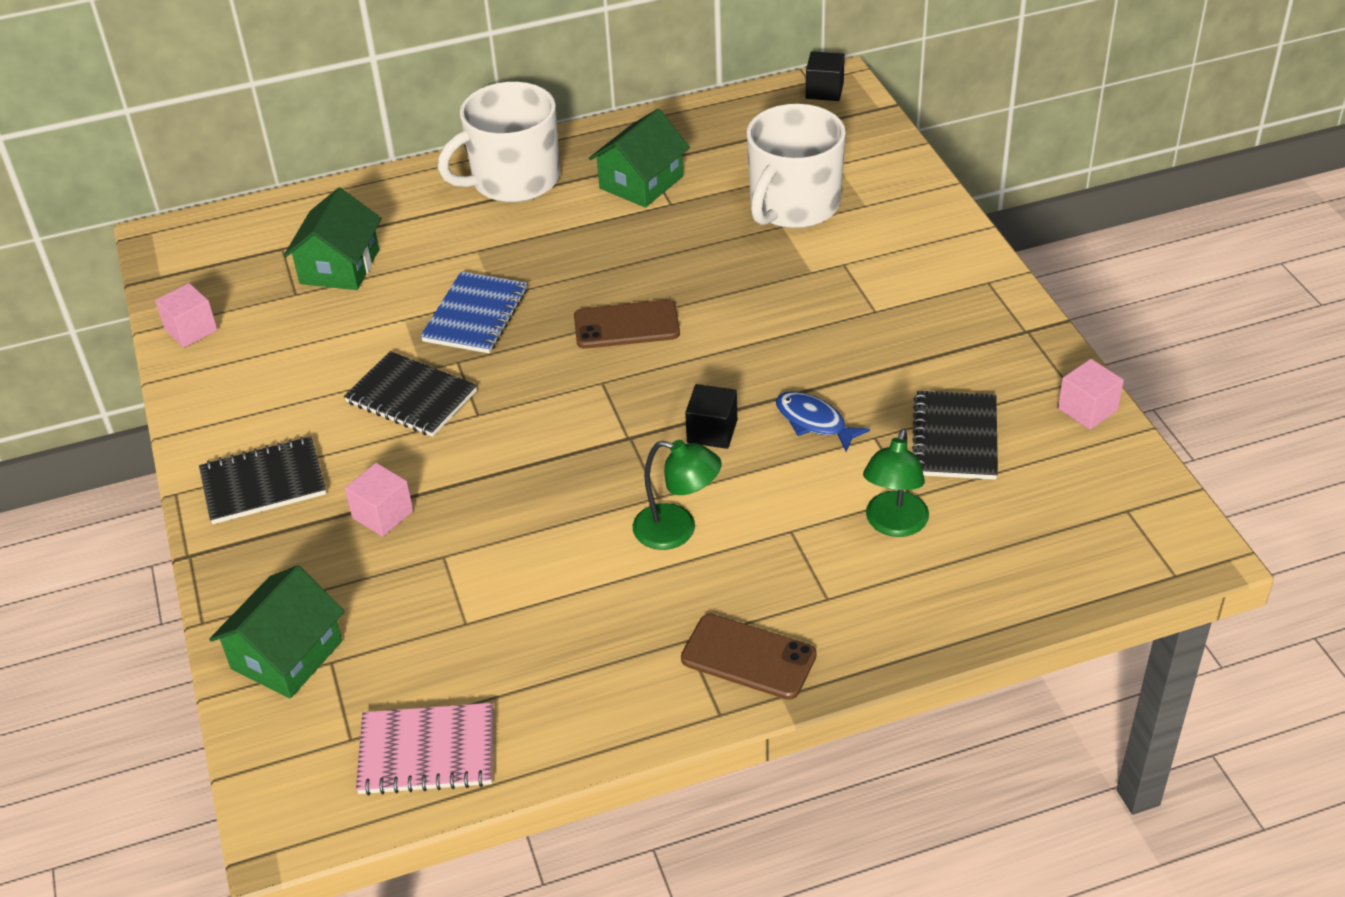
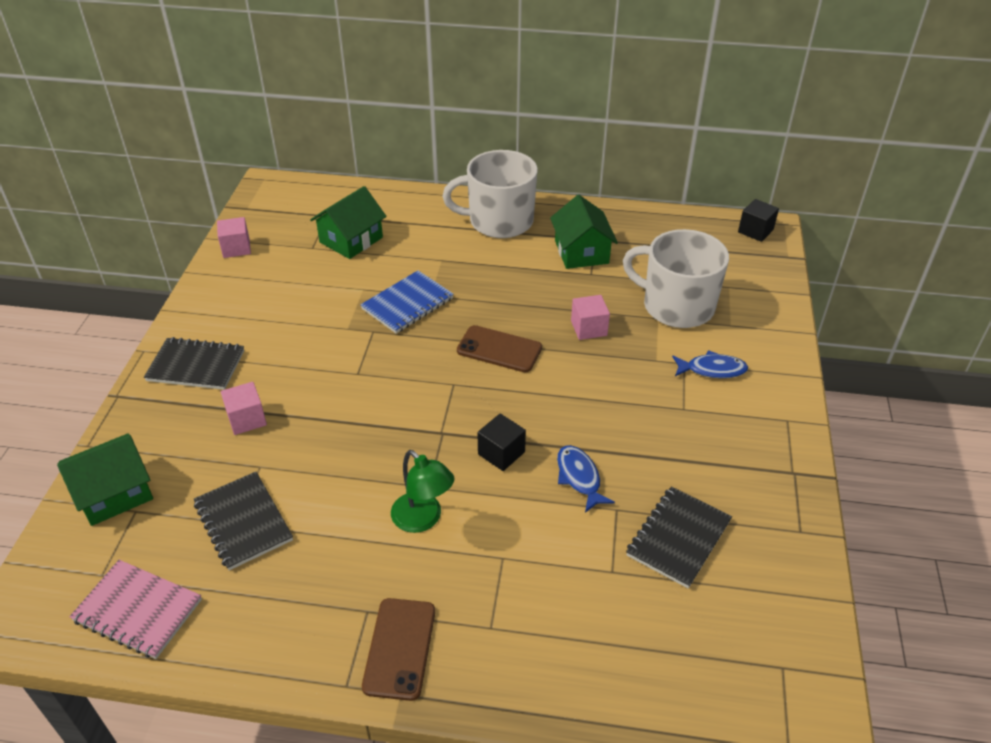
camera: 25 degrees right, 0 degrees up
(411, 397) = (326, 344): black notebook -> black notebook (243, 522)
(641, 182) = (581, 252): green house -> green house turned 75 degrees counterclockwise
(748, 657) = (399, 648): brown phone -> brown phone turned 45 degrees clockwise
(793, 205) = (676, 306): white mug -> white mug turned 60 degrees clockwise
(878, 259) = (712, 369): none -> blue fish
(894, 524) = (582, 589): green lamp -> none
(1087, 409) = (803, 561): pink cube -> pink cube (589, 328)

